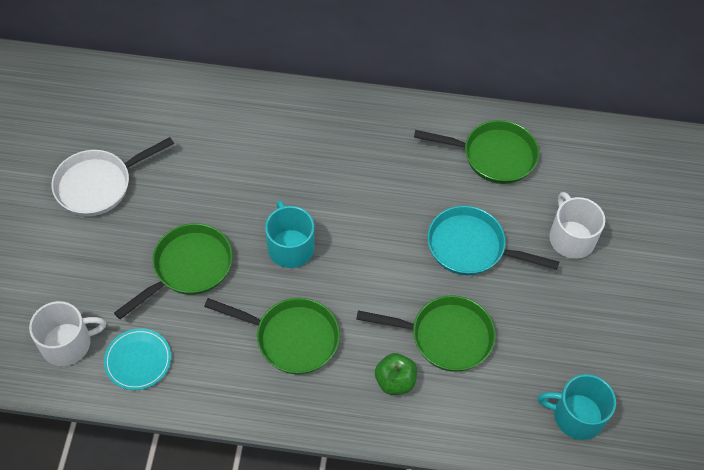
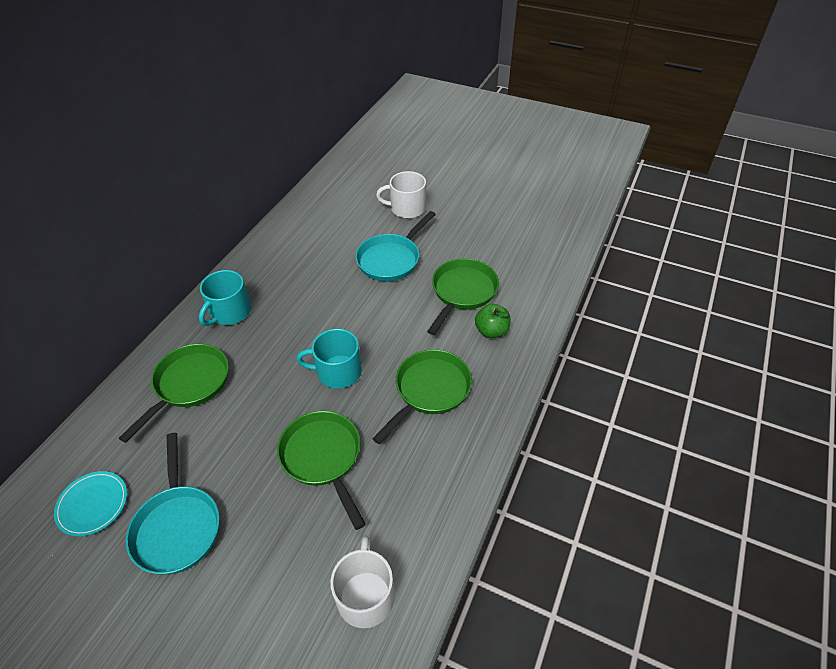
camera: 70 degrees left, 10 degrees down
(99, 185) = (177, 526): white pan -> turquoise pan
(138, 360) = (410, 525): turquoise plate -> turquoise plate (93, 504)
(493, 156) = (317, 228): green pan -> green pan (189, 385)
(577, 415) = (545, 242): turquoise mug -> turquoise mug (229, 312)

